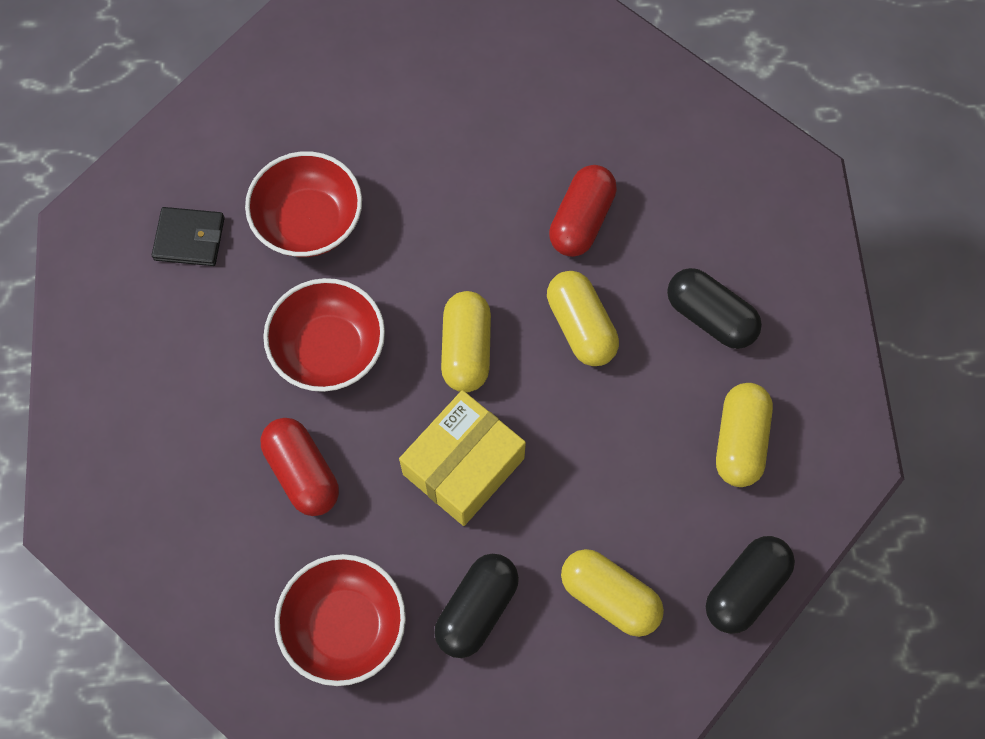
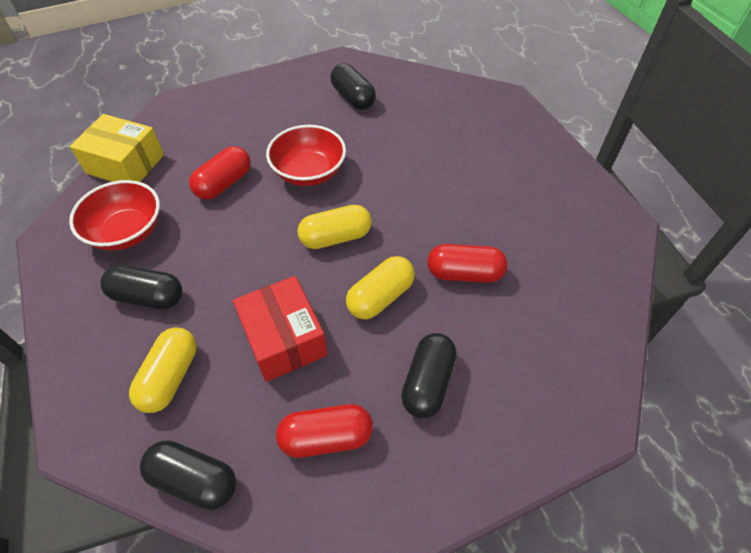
camera: 70 degrees right, 15 degrees down
(189, 238) = (353, 98): black wallet -> black capsule
(309, 222) = (388, 140): red bowl -> none
(463, 466) = (251, 260): yellow box -> yellow box (125, 164)
(601, 454) = (284, 339): none -> red box
(739, 441) = (326, 437): yellow capsule -> red capsule

